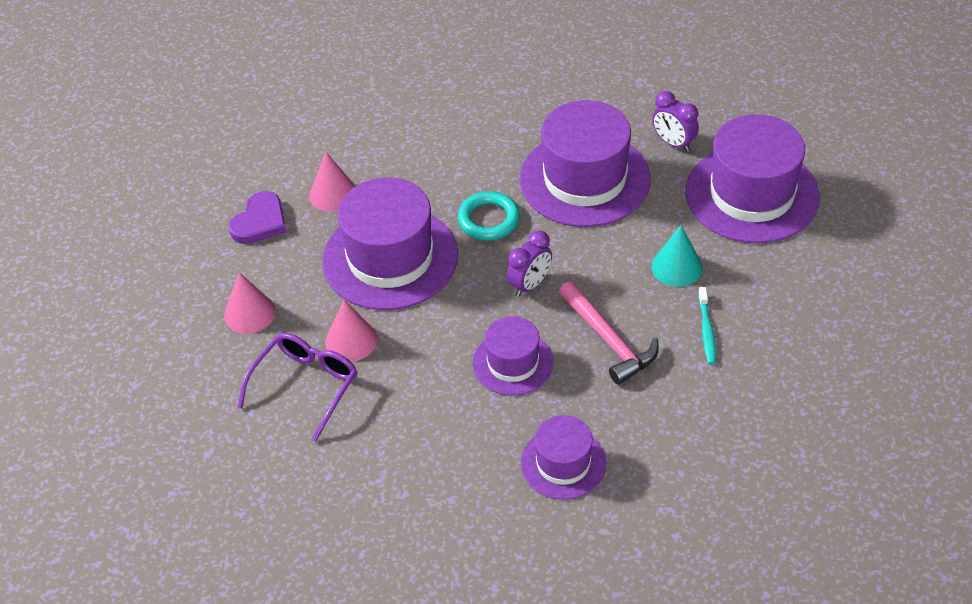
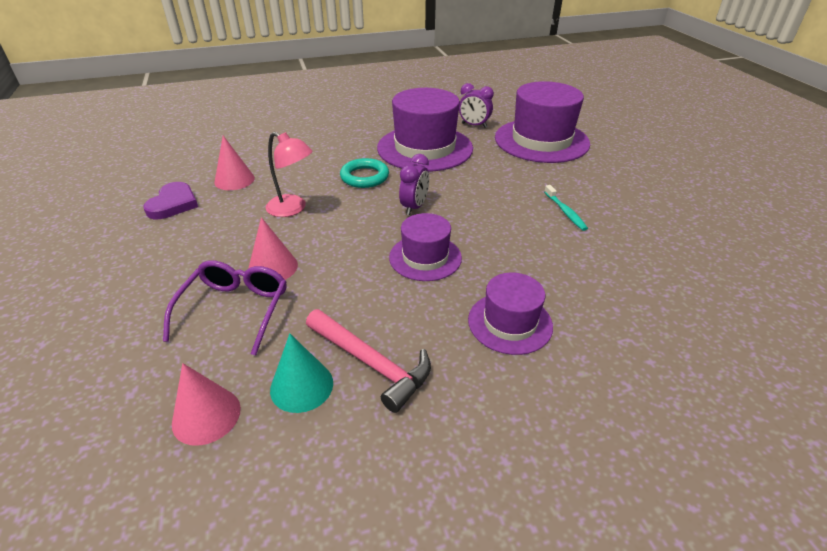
camera: 20 degrees left, 10 degrees down
(249, 313) = (169, 264): pink cone -> pink cone (206, 415)
(390, 258) = (293, 209): purple hat -> pink lamp
(608, 340) = (495, 229): pink hammer -> pink hammer (371, 363)
(676, 267) = (518, 181): turquoise cone -> turquoise cone (301, 386)

